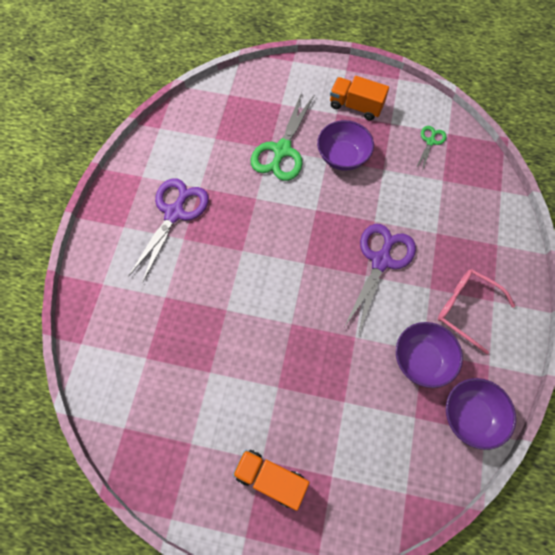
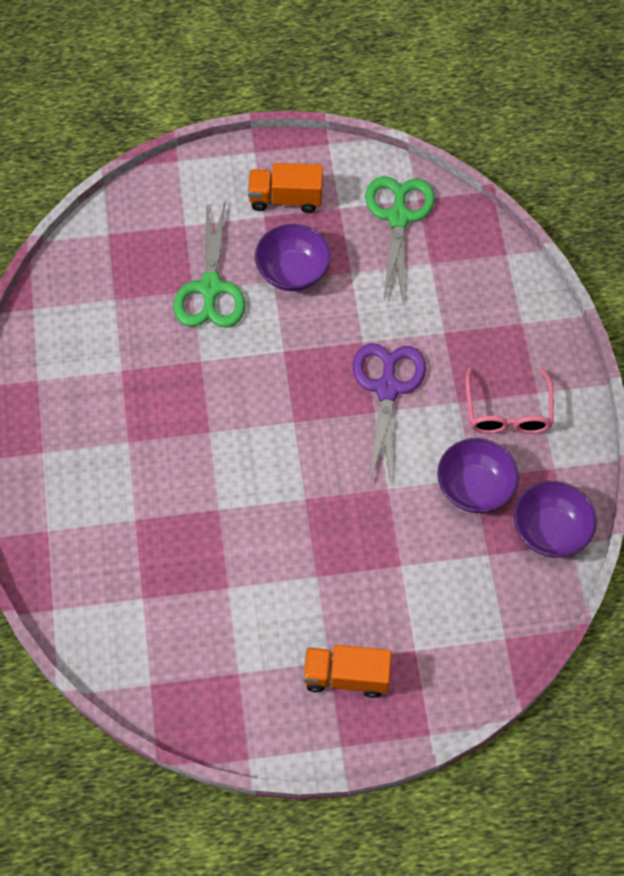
camera: 20 degrees left, 5 degrees down
(175, 213) = (102, 413): purple scissors -> none
(430, 141) = (398, 217): green scissors -> green scissors, size x1.97
(466, 308) = (508, 412): pink glasses -> pink glasses turned 105 degrees counterclockwise

